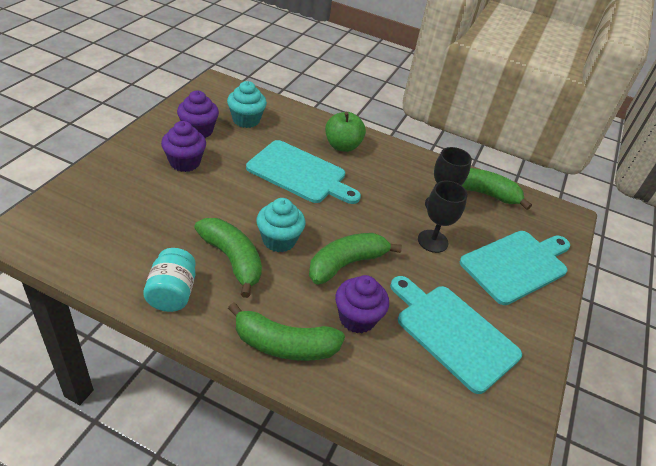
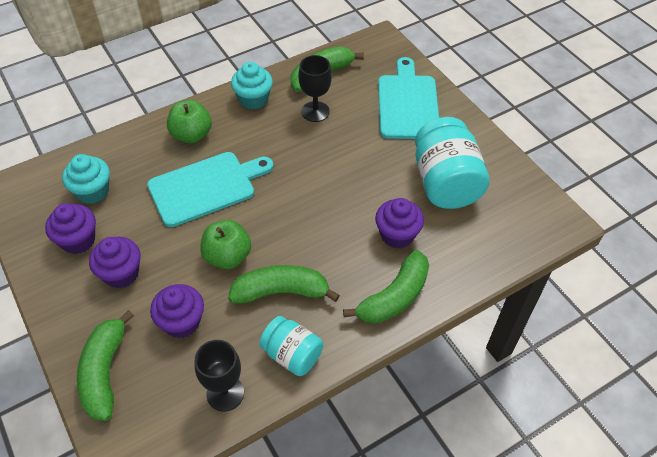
camera: 50 degrees left, 10 degrees up
(162, 212) = (182, 322): none -> purple cupcake
(243, 212) = (227, 256): none -> green apple
(279, 240) = (280, 246): turquoise cupcake -> turquoise cupcake (253, 99)
(346, 264) = (338, 212): green banana -> green banana (105, 372)
(432, 241) = (351, 140): black goblet -> black goblet (225, 393)
(453, 333) = (445, 183): turquoise cutting board -> turquoise jar

